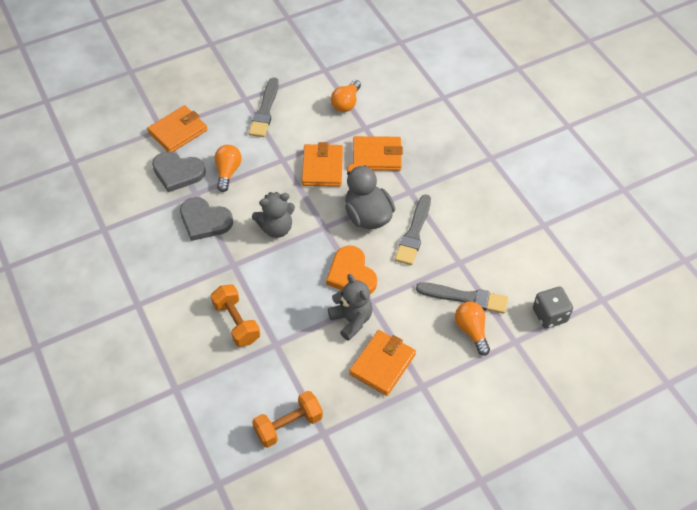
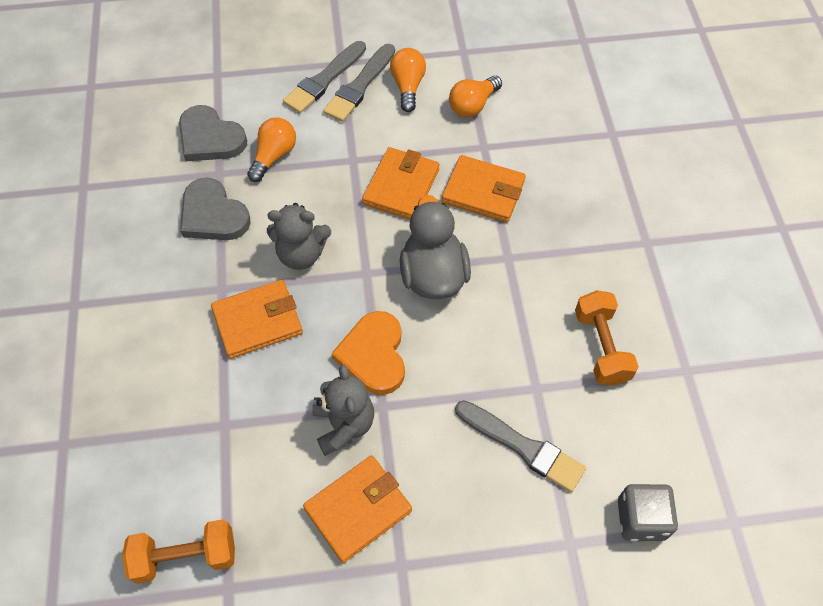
camera: 20 degrees right, 5 degrees up
(178, 131) = (236, 83): orange wallet -> orange wallet (257, 321)
(236, 322) = (187, 374): orange dumbbell -> orange dumbbell (601, 347)
(414, 233) = (488, 321): grey brush -> grey brush (324, 80)
(471, 331) = (511, 502): orange light bulb -> orange light bulb (408, 86)

